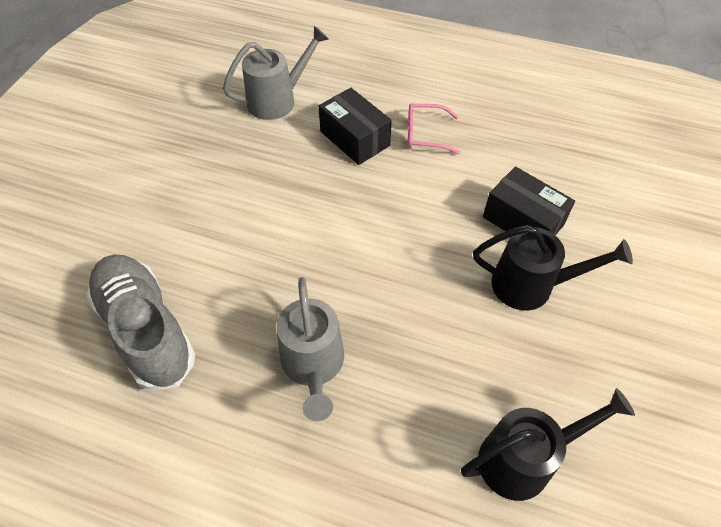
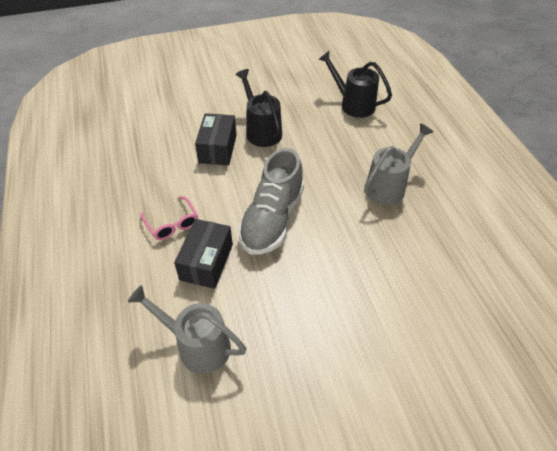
camera: 125 degrees left, 5 degrees down
(146, 329) = (453, 272): grey shoe -> grey shoe (272, 219)

